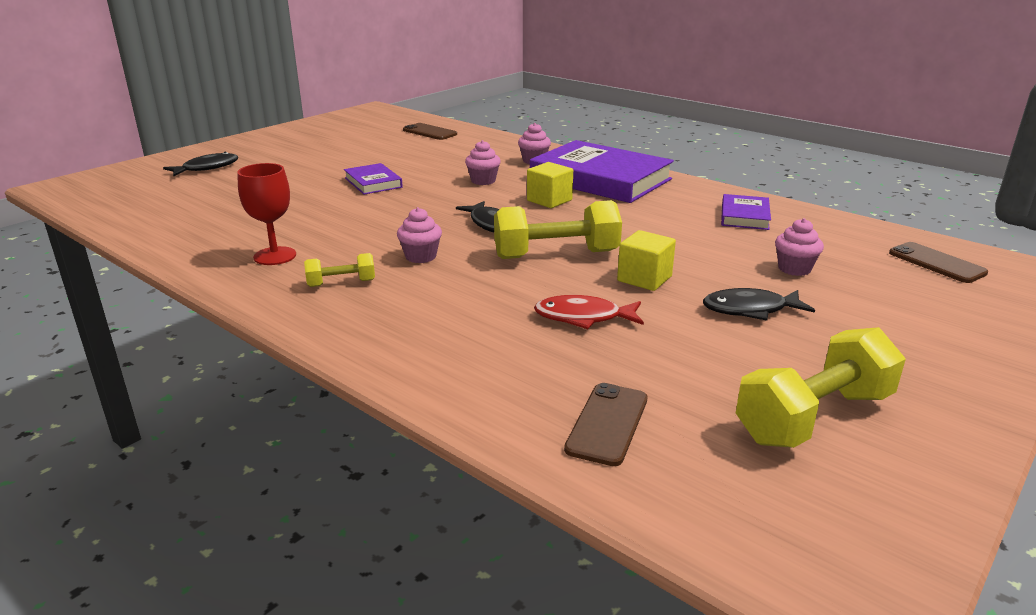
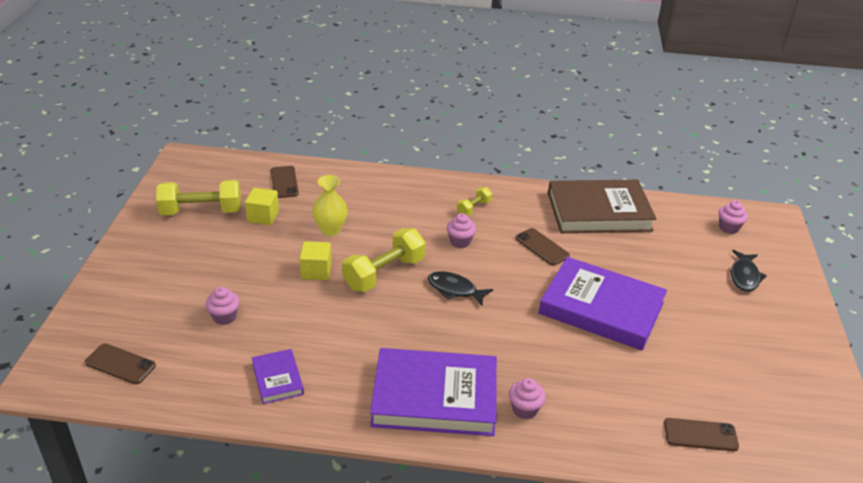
camera: 145 degrees right, 10 degrees up
(204, 237) = (599, 211): none -> brown book
(275, 256) = (536, 213): red goblet -> none
(337, 228) = (542, 247): none -> brown phone
(373, 182) = (601, 308): purple book -> purple book, size x2.11
(483, 181) = (526, 348): pink cupcake -> pink cupcake (728, 228)
(549, 200) = (445, 339): yellow cube -> yellow cube (263, 216)
(583, 317) = (330, 230): red fish -> yellow vase
(750, 310) = (244, 267): black fish -> none
(813, 417) = (201, 211): yellow dumbbell -> yellow dumbbell turned 60 degrees clockwise

